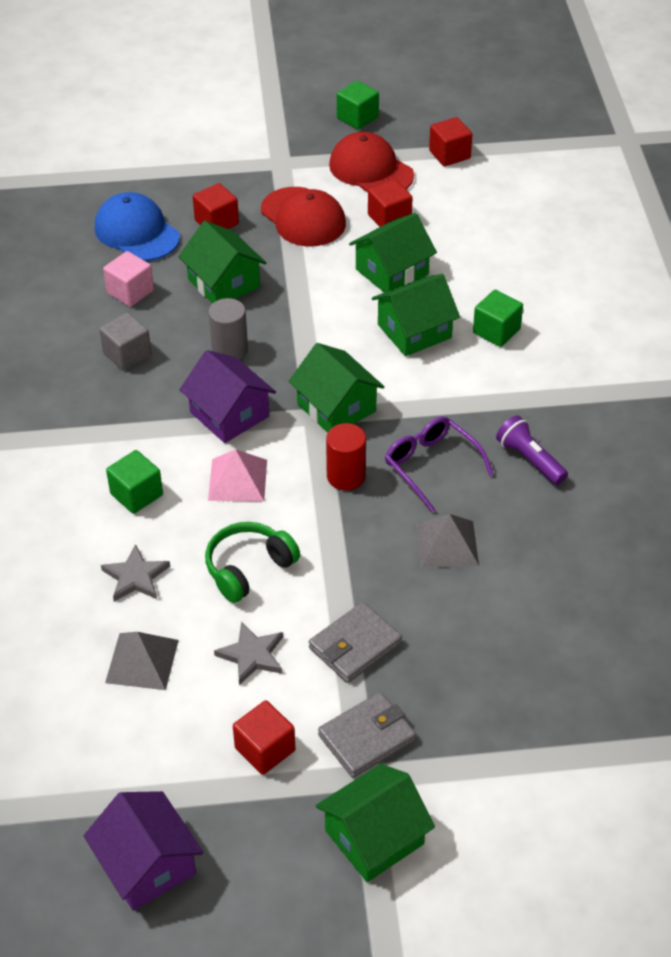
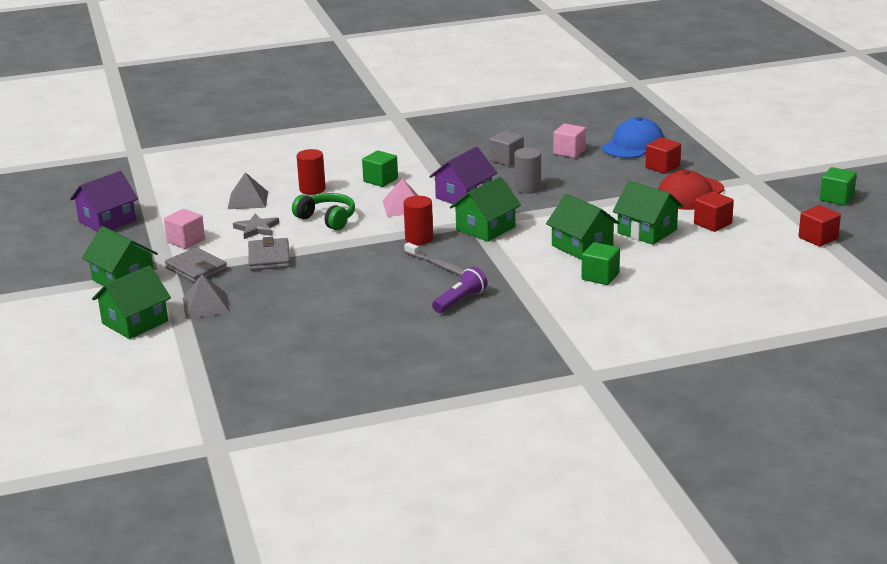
camera: 80 degrees right, 20 degrees down
(136, 577) = (312, 189): grey star -> red cylinder
(224, 283) = (596, 178): green house -> green house (135, 322)
(265, 749) = (186, 241): red cube -> pink cube
(355, 646) = (269, 258): grey wallet -> grey wallet turned 45 degrees clockwise
(371, 170) = (770, 211): red cap -> none
(431, 466) = (440, 266): purple glasses -> grey toothbrush
(447, 544) = (365, 278): grey pyramid -> grey pyramid (206, 305)

